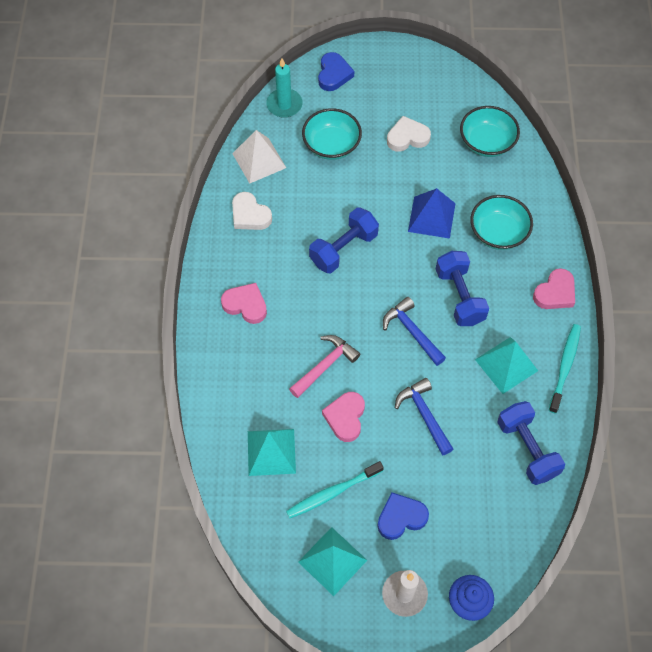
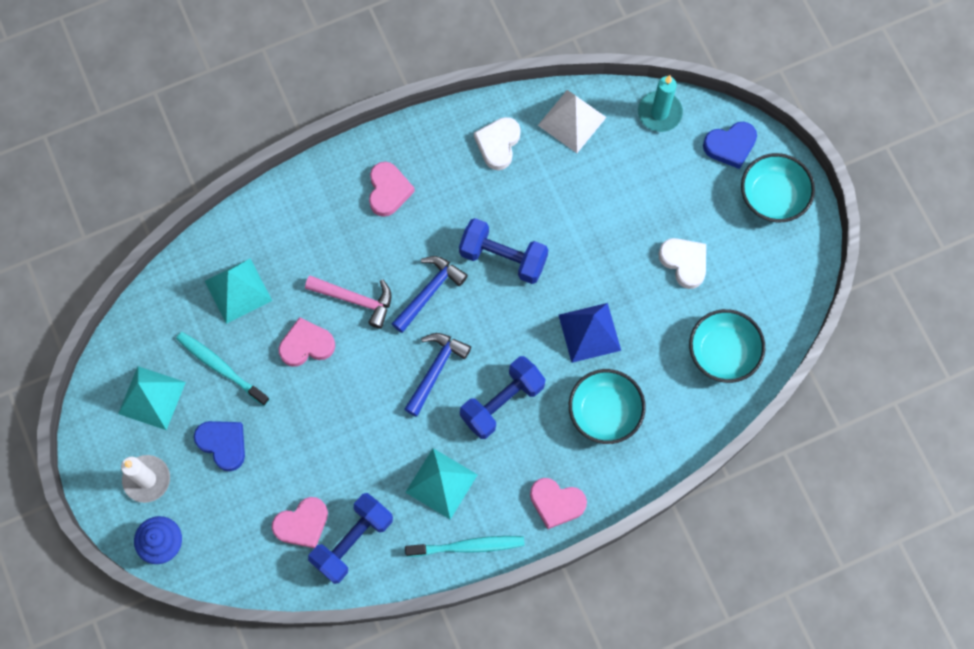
camera: 65 degrees right, 10 degrees up
(331, 145) = (631, 186): turquoise bowl -> turquoise bowl (773, 197)
(424, 415) = (344, 421): blue hammer -> blue hammer (429, 291)
(497, 482) = (302, 524): none -> pink heart

